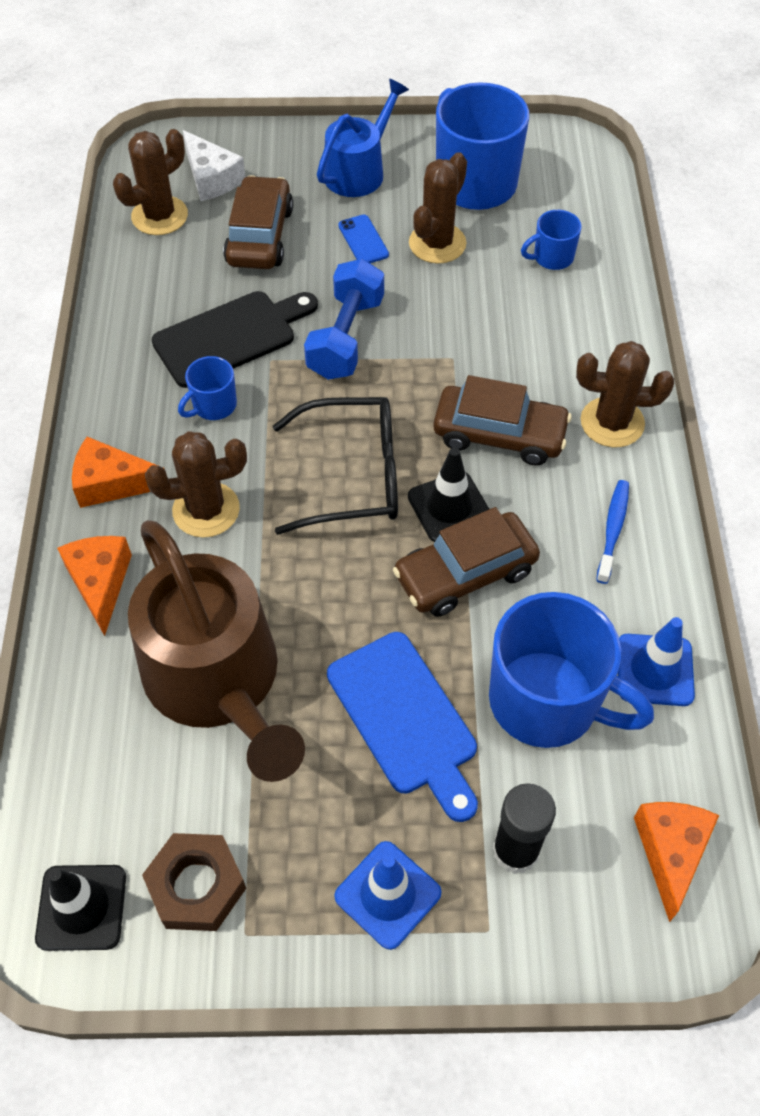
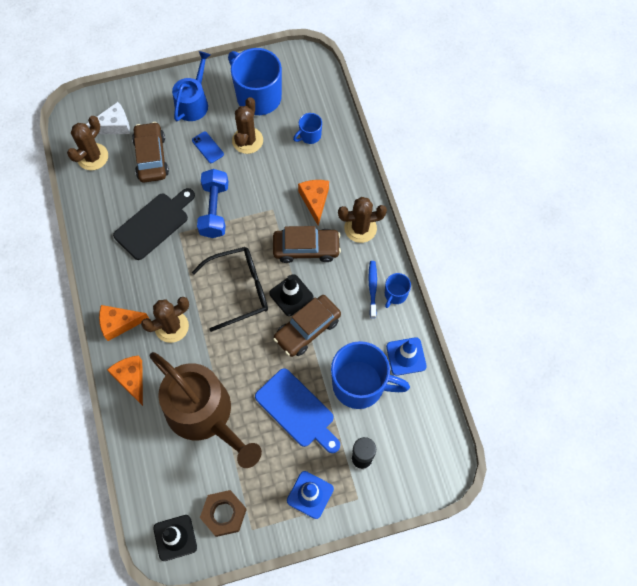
camera: 15 degrees left, 10 degrees up
(212, 178) = (114, 125): white cheese -> white cheese turned 60 degrees counterclockwise
(213, 405) = (157, 267): blue mug -> blue mug (395, 294)
(670, 852) = (429, 442): orange cheese -> orange cheese (315, 201)

